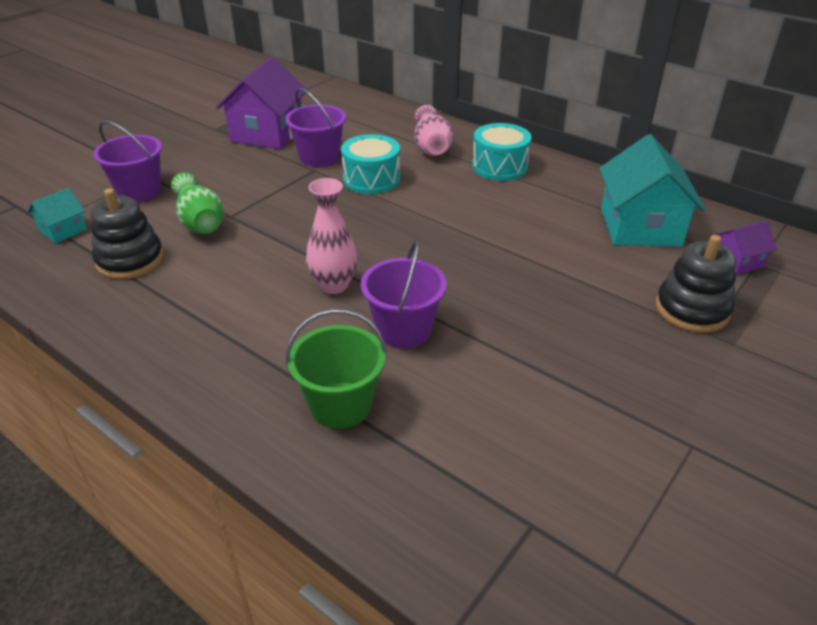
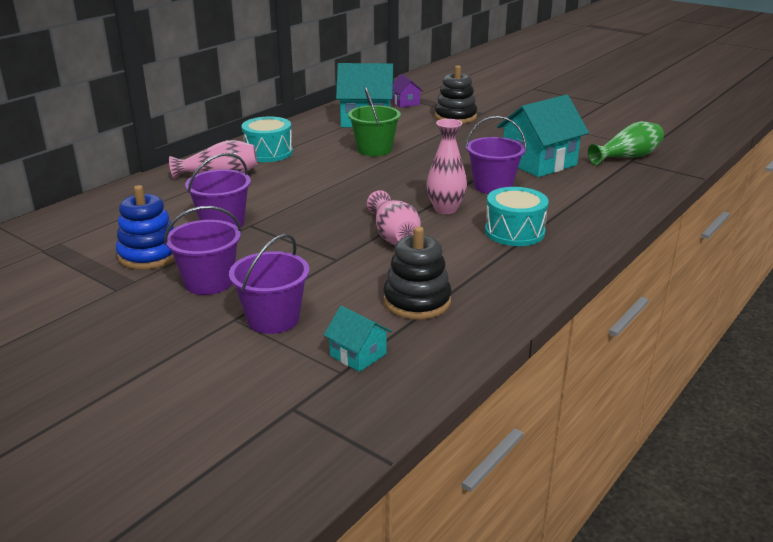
camera: 90 degrees left, 10 degrees down
(200, 221) = (345, 274): green vase -> green vase (627, 157)
(211, 161) = (209, 282): none -> purple bucket
(267, 133) = (149, 255): purple house -> blue stacking toy
(272, 248) = (394, 235): none -> pink vase
(341, 405) = (572, 203): green bucket -> green bucket (374, 150)
(371, 179) = (277, 199): turquoise drum -> turquoise drum (514, 232)
(499, 387) = (539, 163): none -> turquoise house

